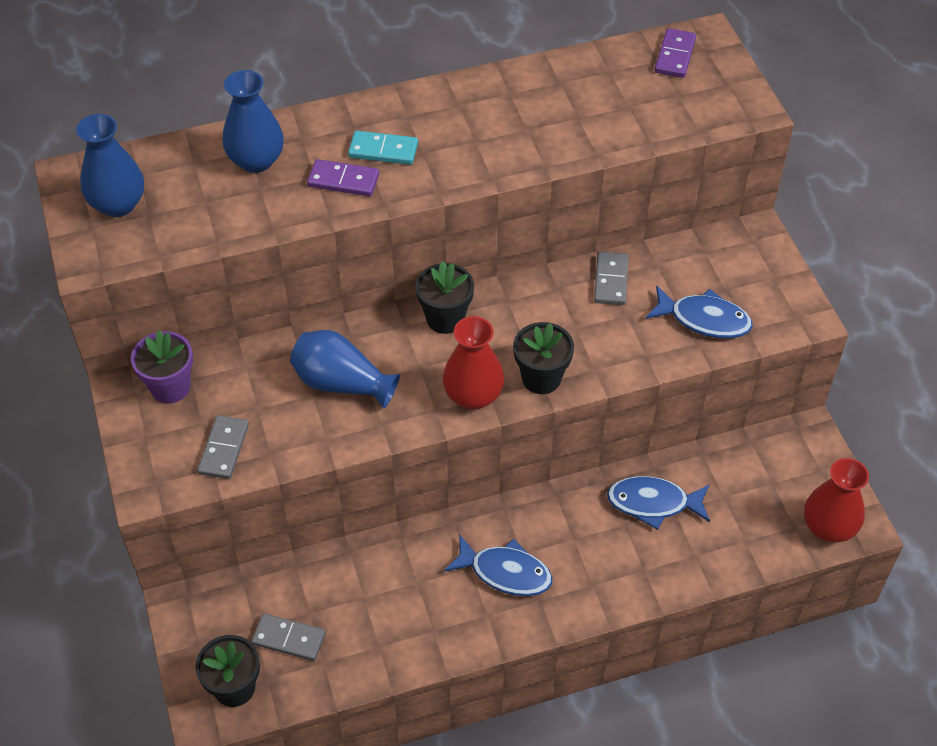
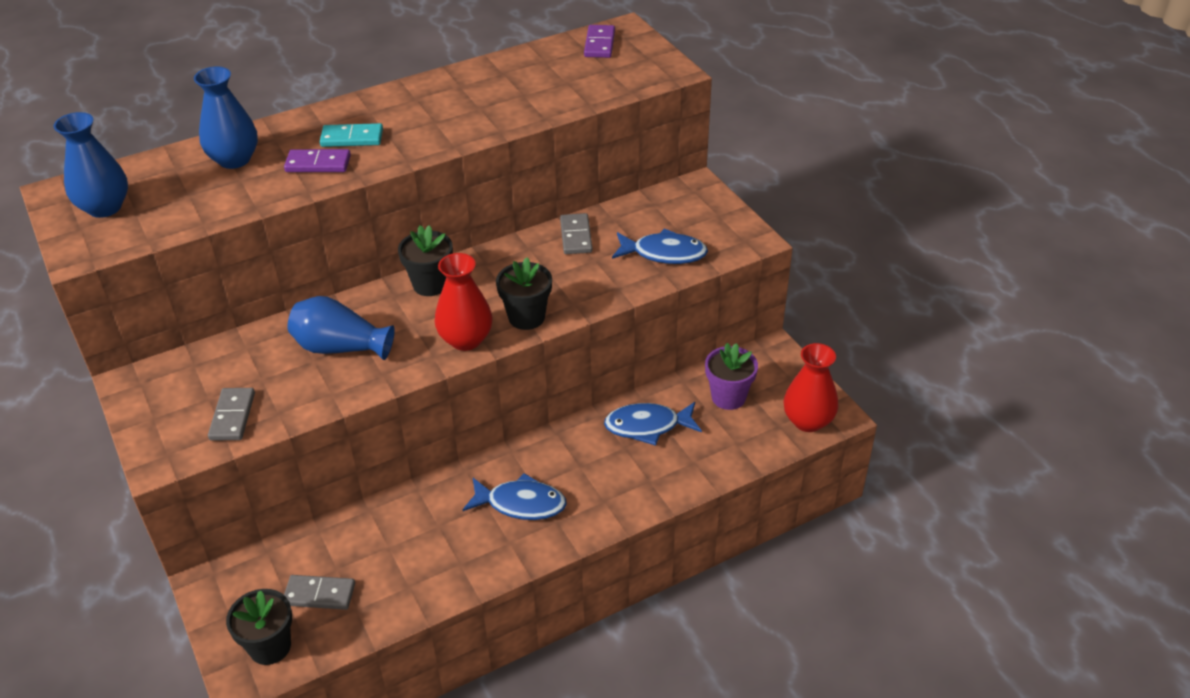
camera: 10 degrees left, 10 degrees down
(170, 387) = (174, 374): purple flower pot -> purple flower pot (728, 397)

